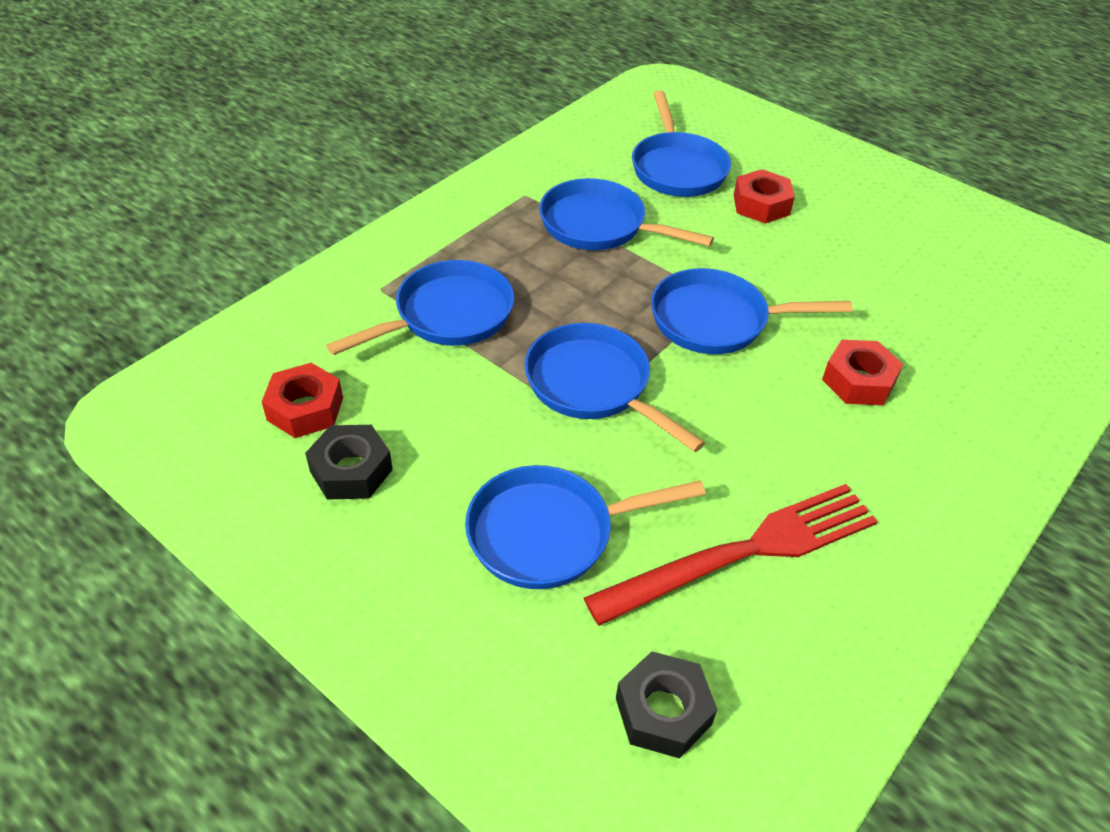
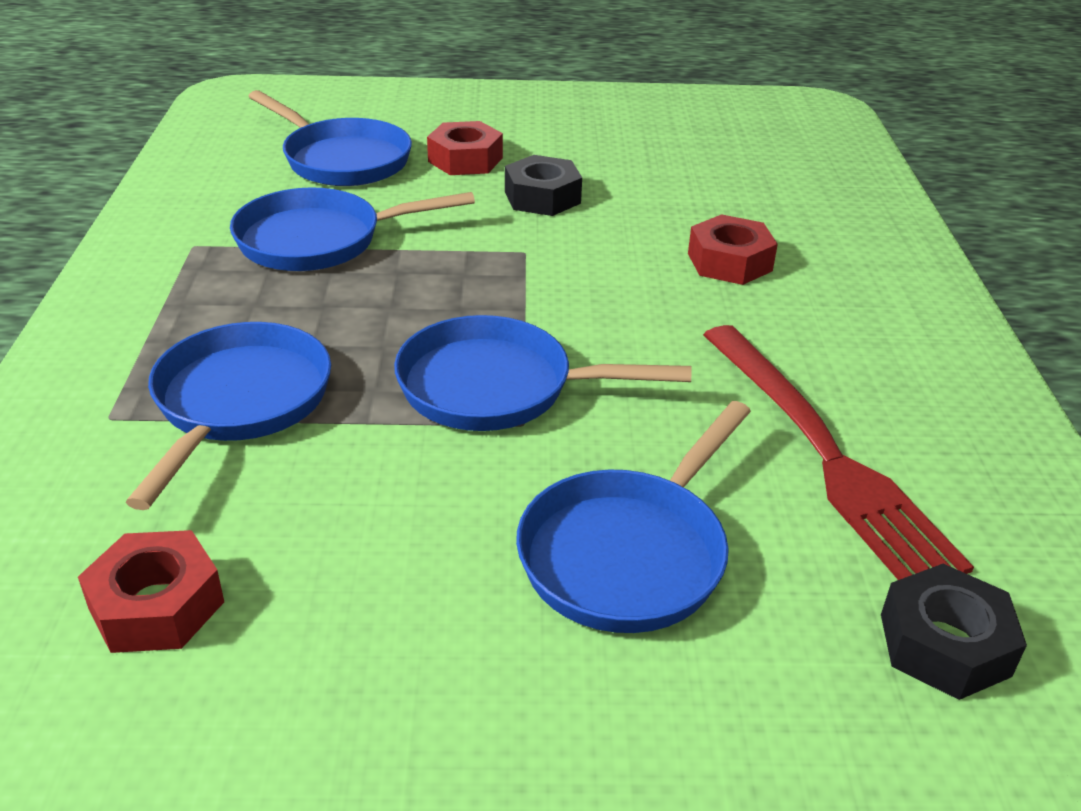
camera: 40 degrees left, 10 degrees down
(351, 470) = (310, 637): black nut -> black nut (542, 197)
(716, 320) = (545, 271): blue pan -> none
(744, 552) = (823, 453): red fork -> red fork turned 135 degrees clockwise

